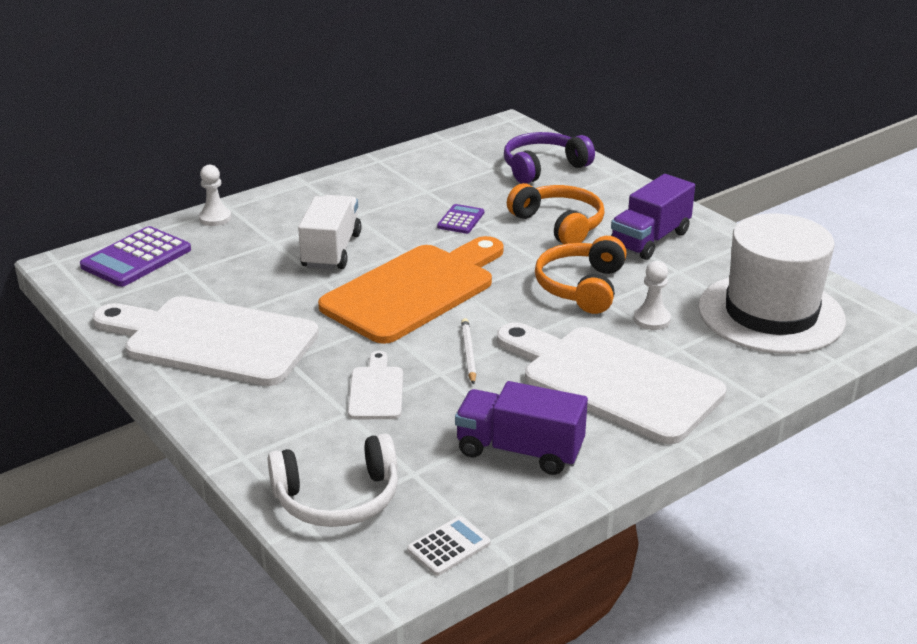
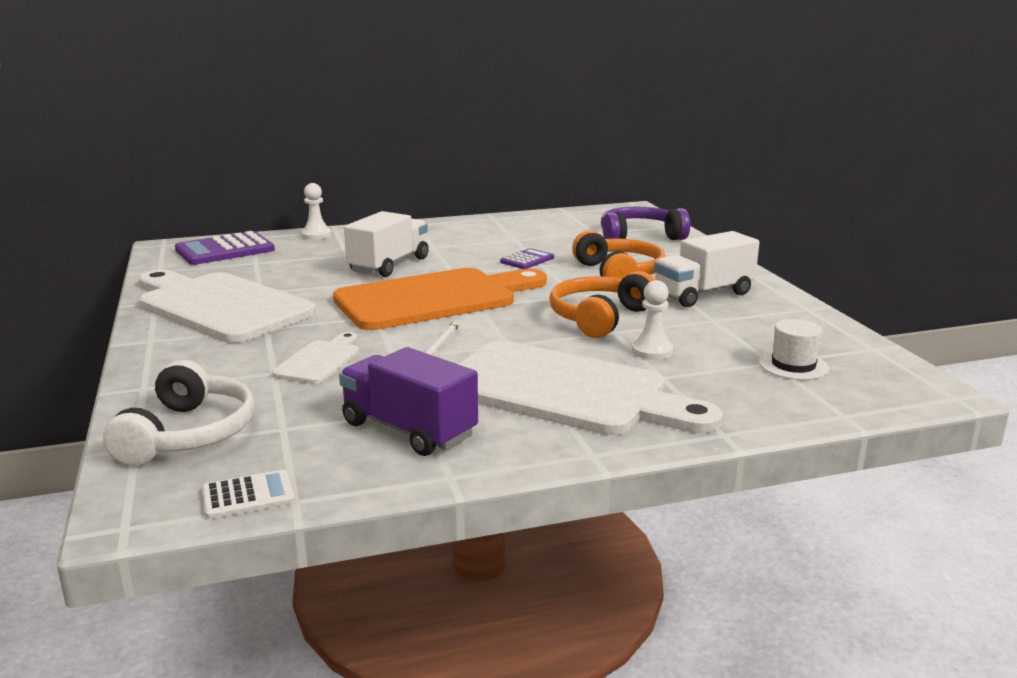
camera: 20 degrees right, 10 degrees down
(338, 498) = (188, 434): white headphones -> white headphones turned 90 degrees counterclockwise
(612, 381) = (564, 391): white cutting board -> white cutting board turned 150 degrees clockwise
(650, 240) = (703, 294): purple truck -> white truck
(771, 314) = (793, 365): white hat -> white hat, size x0.40

